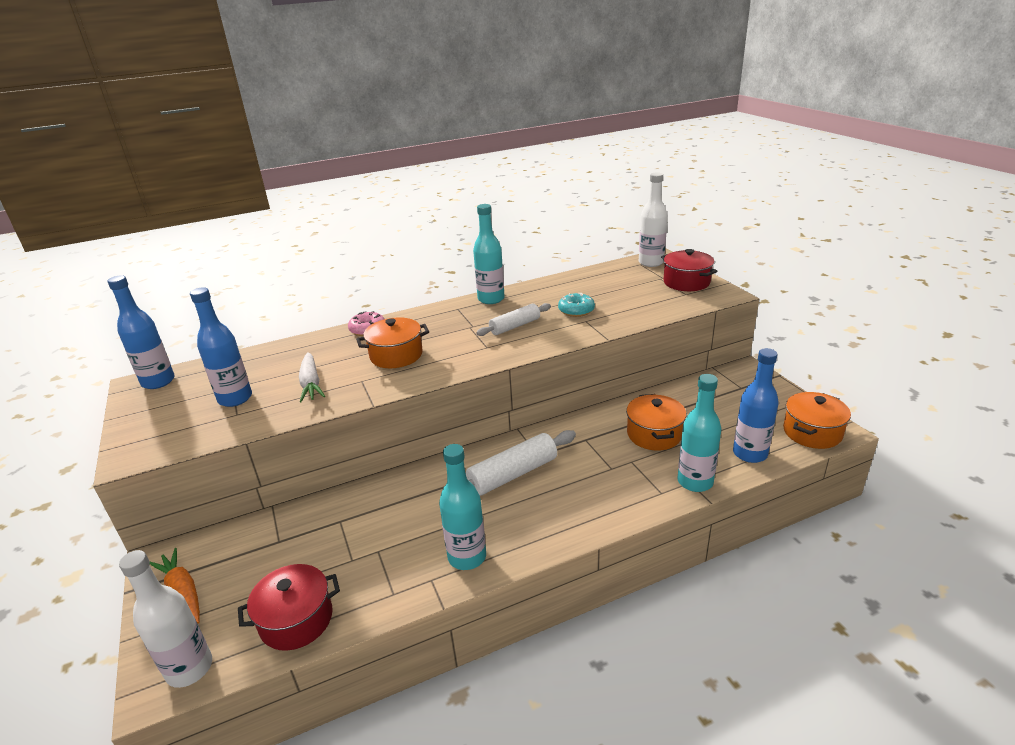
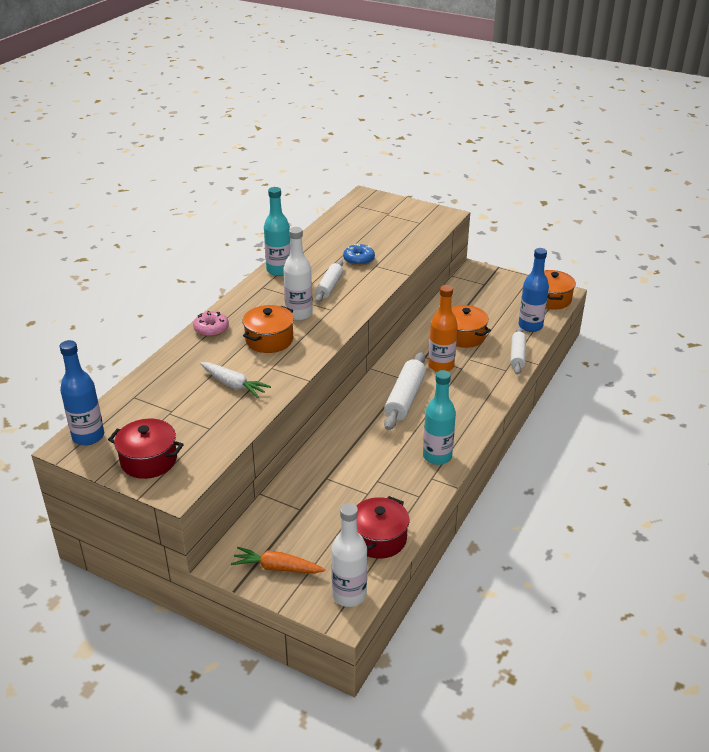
camera: 40 degrees left, 5 degrees up
(235, 398) = (187, 419): blue bottle -> none
(576, 310) = (359, 259): turquoise donut -> blue donut
(591, 456) = (441, 366): none -> orange bottle
(651, 262) = (364, 202): white bottle -> white bottle (299, 314)
(686, 282) = (409, 212): red pot -> red pot (149, 460)
(695, 482) = (517, 355): turquoise bottle -> white rolling pin

